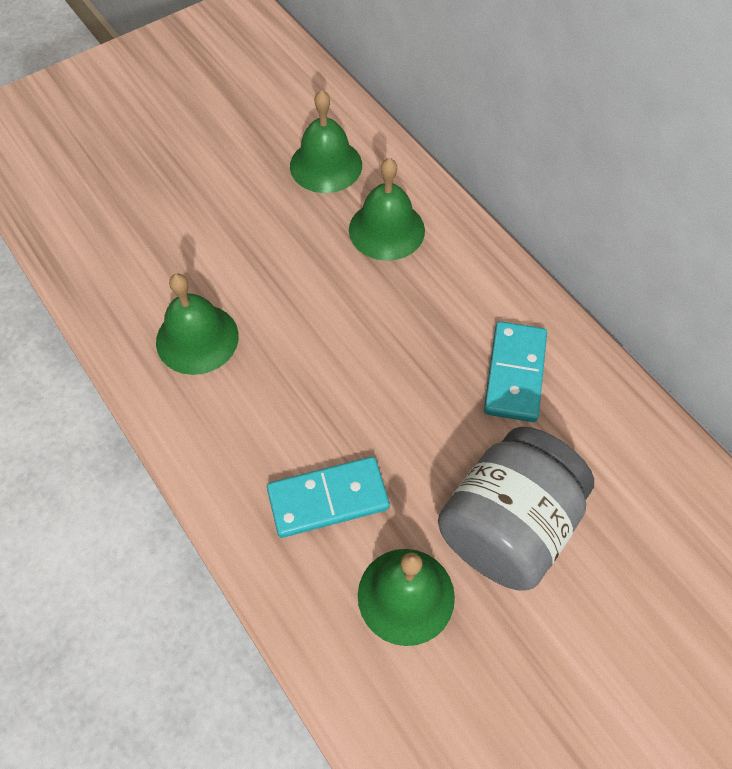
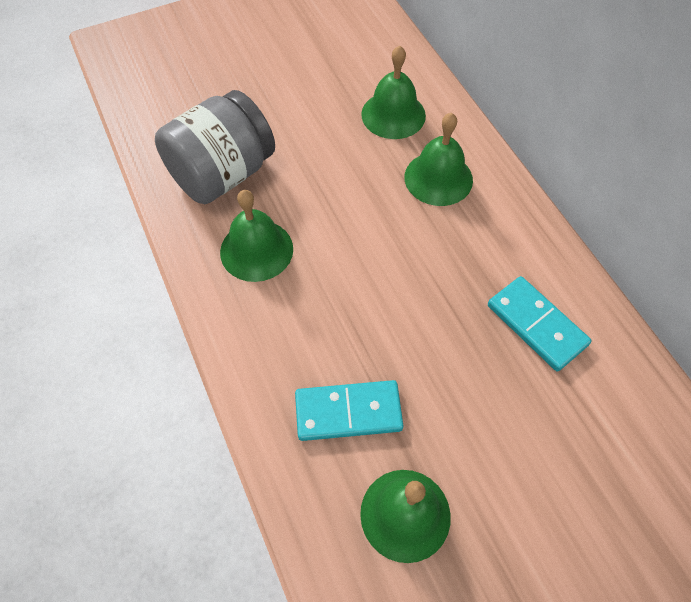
camera: 10 degrees right, 0 degrees up
(507, 526) = (509, 466): grey jar -> grey jar (222, 174)
(515, 374) = (536, 325): turquoise domino -> turquoise domino turned 60 degrees counterclockwise

